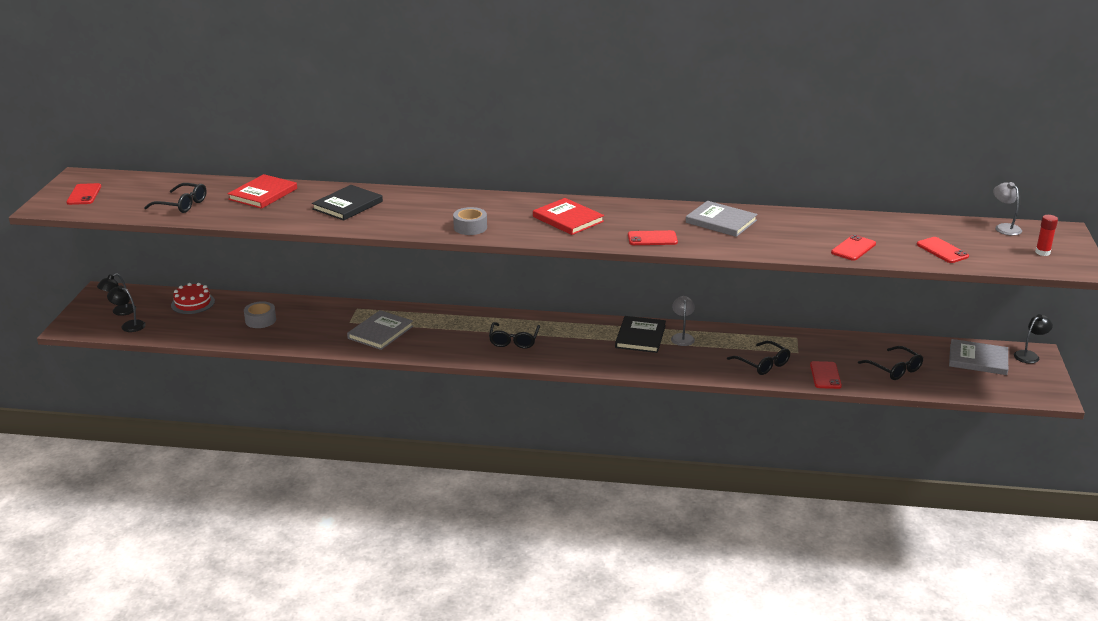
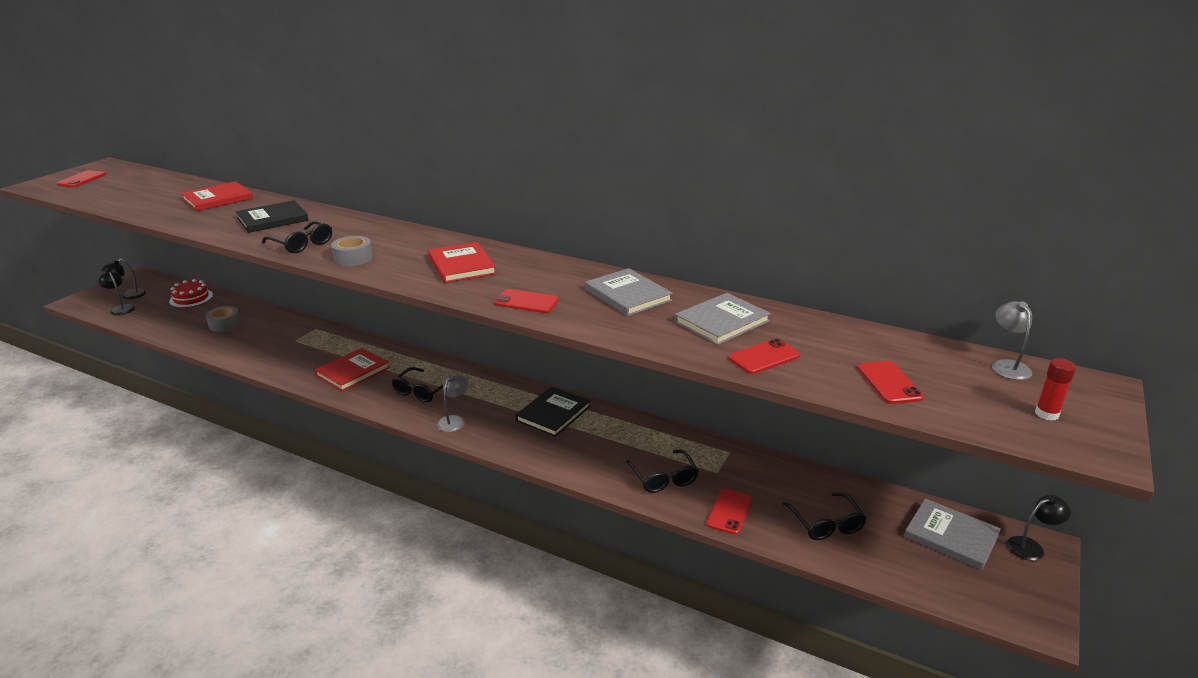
camera: 20 degrees right, 0 degrees up
(181, 204) = (139, 198): black glasses -> black glasses (301, 244)
(380, 332) = (310, 356): grey book -> grey book (722, 322)
(435, 337) = (353, 371): none -> red book
(682, 337) = (598, 423): grey lamp -> grey lamp (454, 420)

